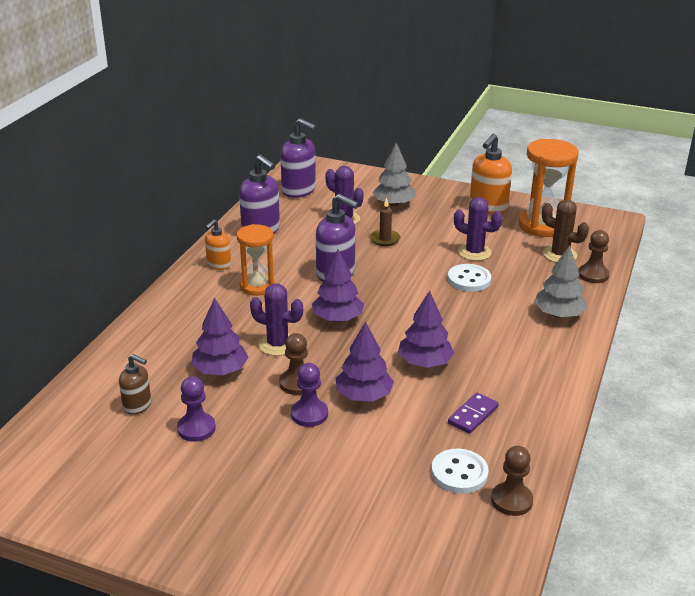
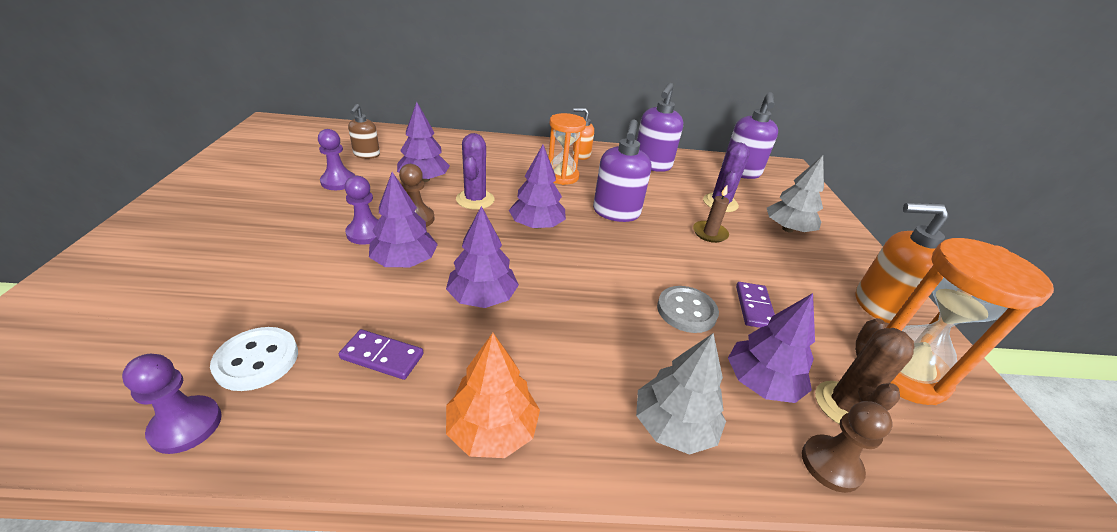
camera: 65 degrees right, 5 degrees up
(469, 279) = (686, 311): white button -> grey button
(474, 252) = (754, 307): purple cactus -> purple domino
(511, 500) = (186, 425): brown pawn -> purple pawn
(537, 274) = (761, 382): none -> purple tree
(545, 378) = (492, 429): none -> orange tree

